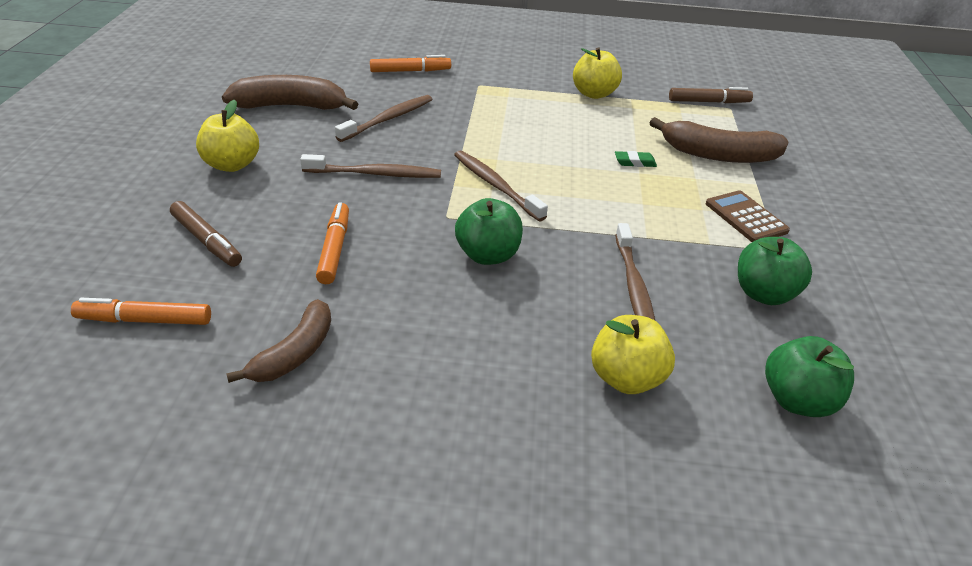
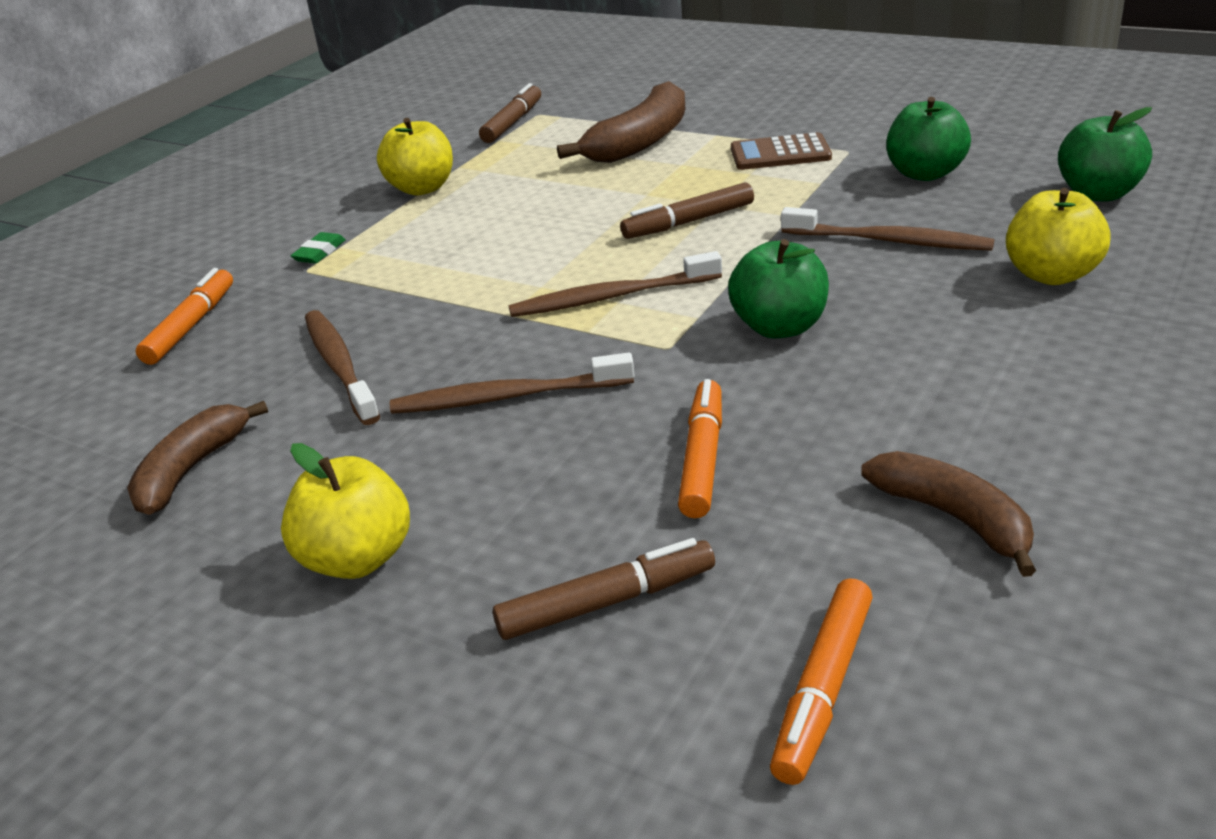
camera: 60 degrees left, 5 degrees down
(290, 106) = (191, 470): brown banana -> brown banana, size x0.66
(334, 249) = (702, 458): orange marker -> orange marker turned 75 degrees clockwise
(375, 174) = (507, 397): brown toothbrush -> brown toothbrush turned 120 degrees counterclockwise
(609, 196) = (688, 222): none -> brown marker
(635, 162) = (621, 193): green eraser -> green eraser (319, 252)

